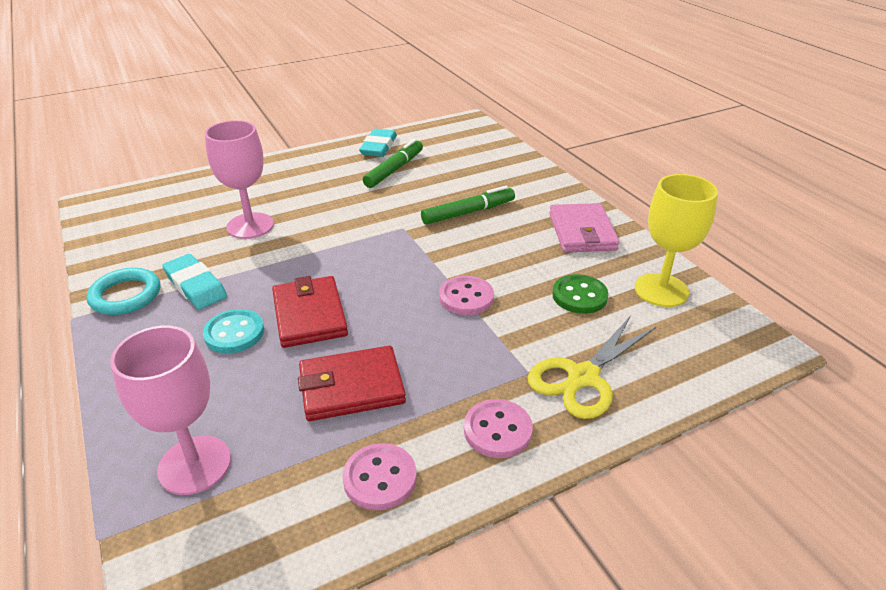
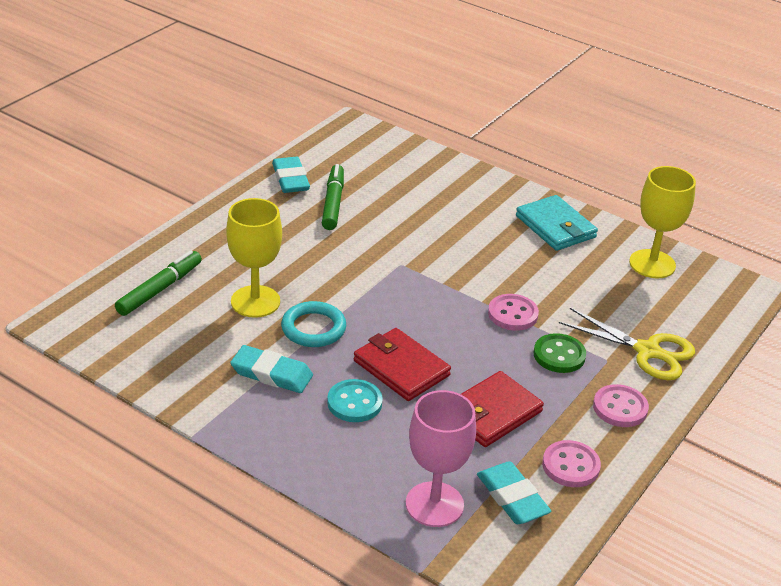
camera: 30 degrees left, 0 degrees up
(126, 295) = (217, 402): turquoise ring -> turquoise ring (313, 328)
(250, 226) = (255, 301): pink goblet -> yellow goblet
(281, 490) = (512, 497): none -> turquoise eraser
(468, 213) = (445, 233): green marker -> green marker (160, 289)
(579, 296) = (597, 287): green button -> green button (559, 355)
(582, 232) = (555, 227): pink wallet -> turquoise wallet
(583, 377) = (647, 351): yellow scissors -> yellow scissors turned 75 degrees counterclockwise

